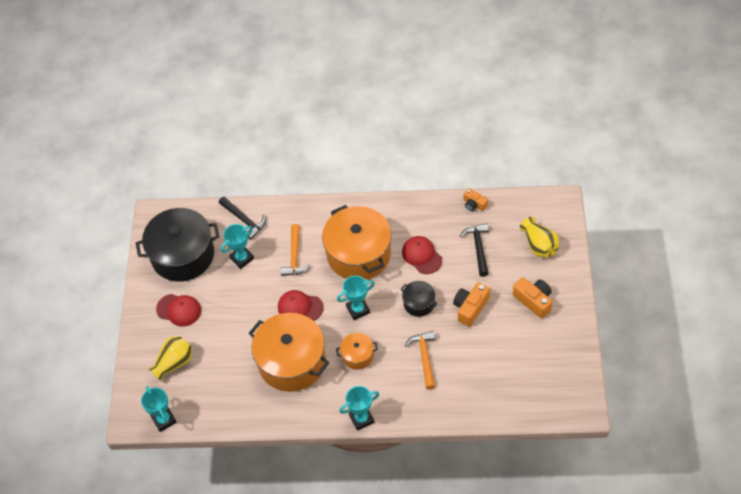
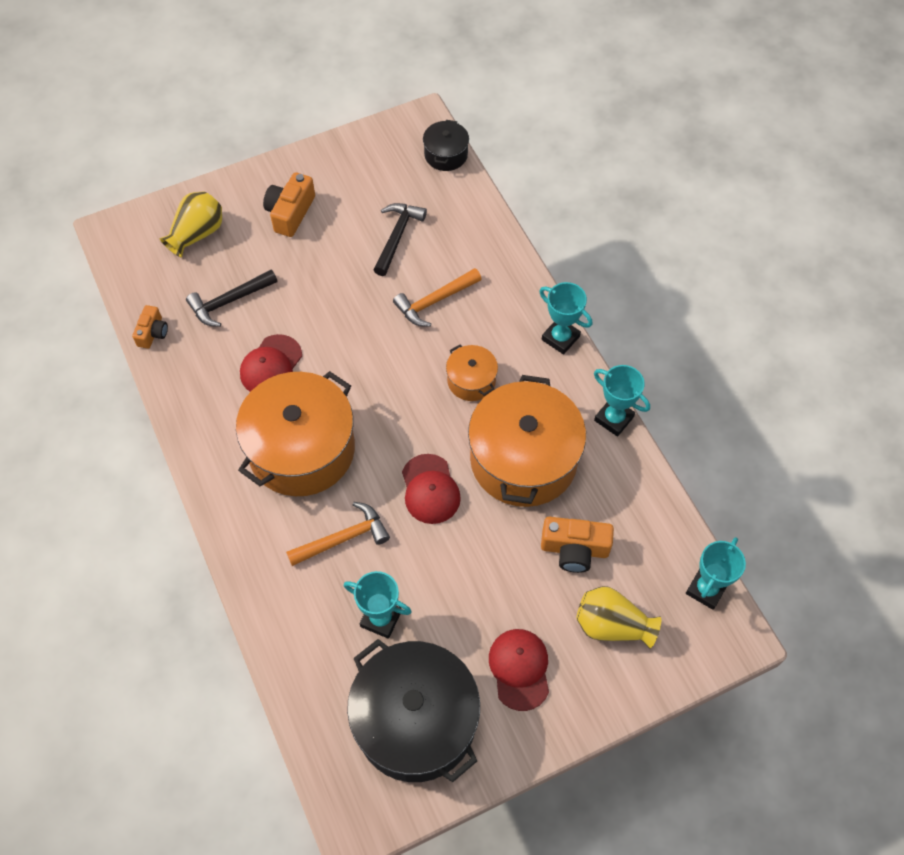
camera: 120 degrees left, 5 degrees up
(244, 220) = (304, 653): black hammer -> black hammer (397, 236)
(358, 309) = (398, 410): turquoise trophy -> turquoise trophy (613, 419)
(419, 303) = (353, 339): black pot -> black pot (446, 155)
(470, 308) = (333, 277): orange camera -> orange camera (574, 549)

